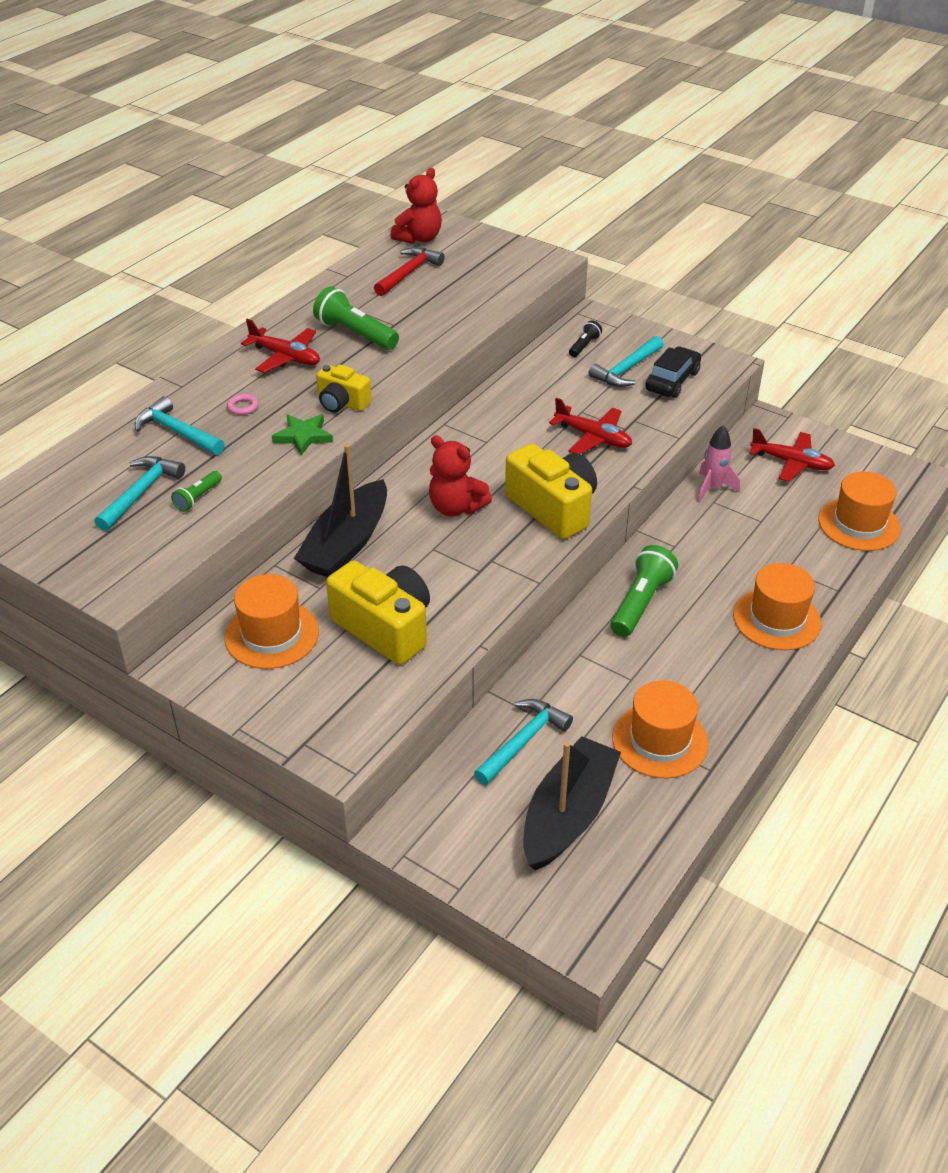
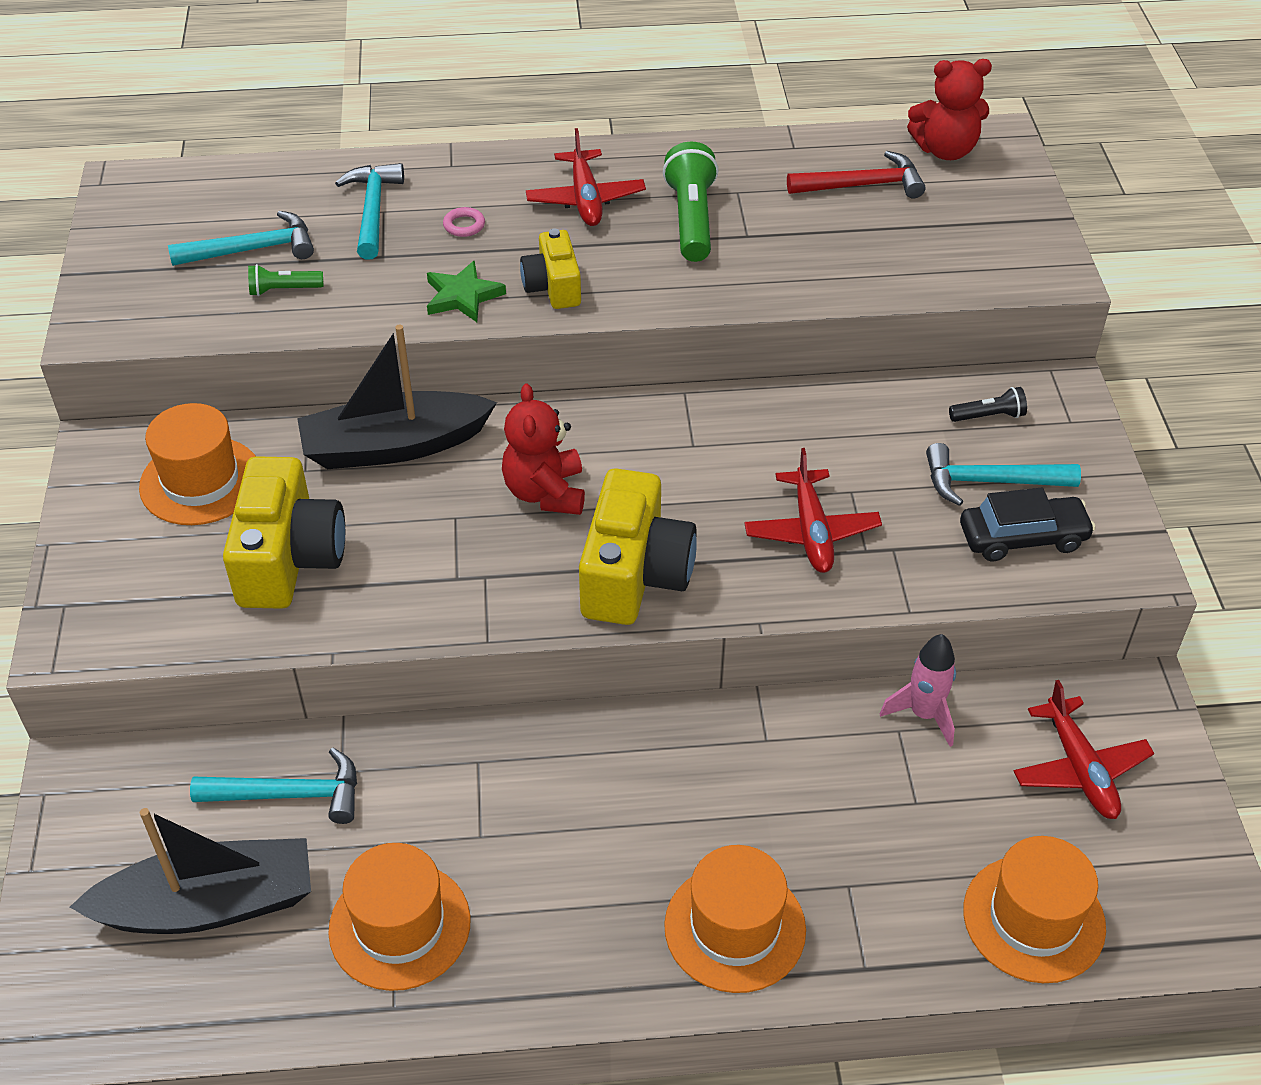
camera: 50 degrees right, 5 degrees up
(640, 602) = (625, 767): green flashlight -> none

